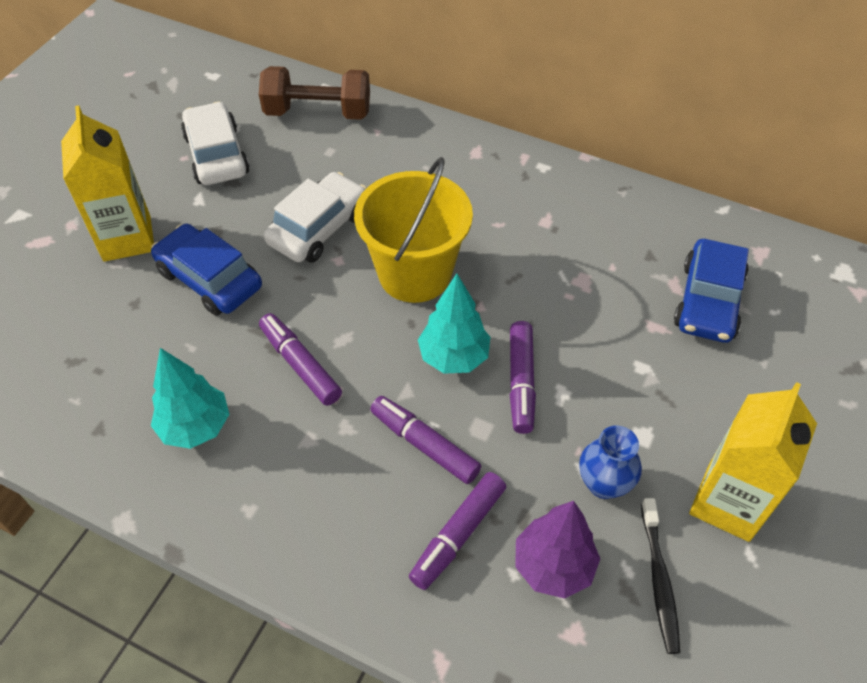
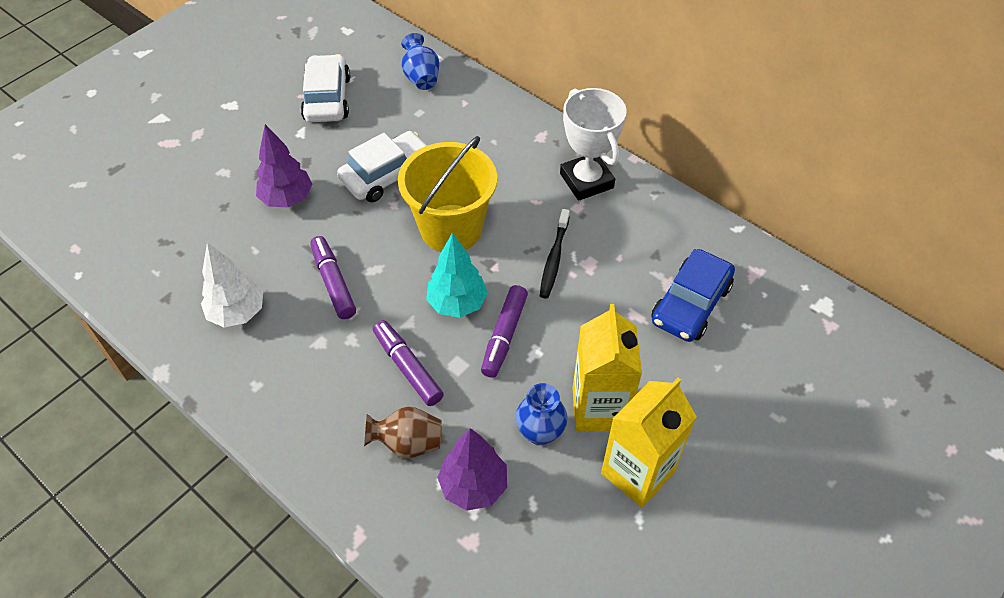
camera: 15 degrees right, 0 degrees up
(127, 238) = (235, 153): yellow carton -> yellow carton (599, 409)
(195, 427) = (237, 313): turquoise tree -> white tree
(209, 279) = (287, 199): blue car -> purple tree
(318, 112) = (421, 77): brown dumbbell -> blue vase
(458, 534) = (407, 443): purple marker -> brown vase
(544, 190) = (586, 181): none -> white trophy
(659, 580) = (554, 518): black toothbrush -> black toothbrush (554, 259)

